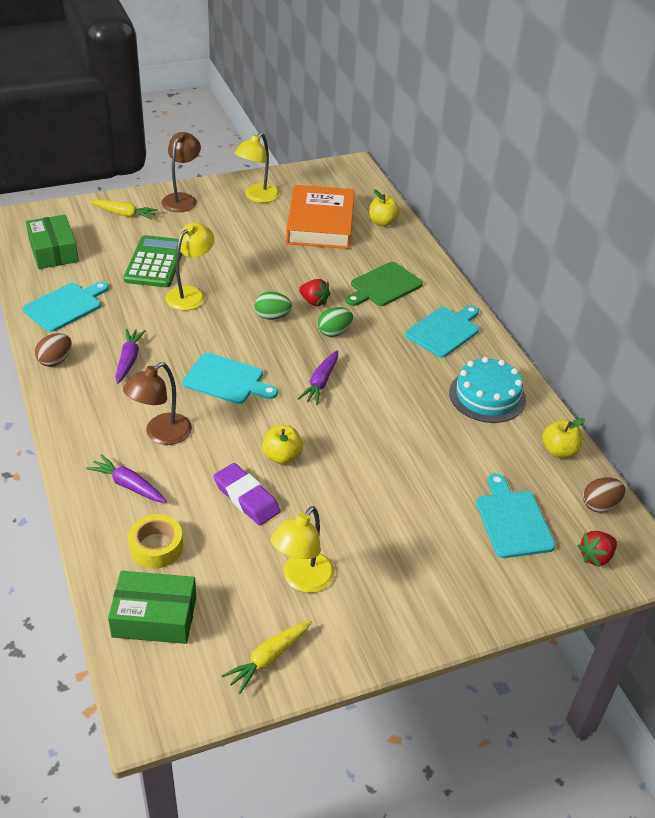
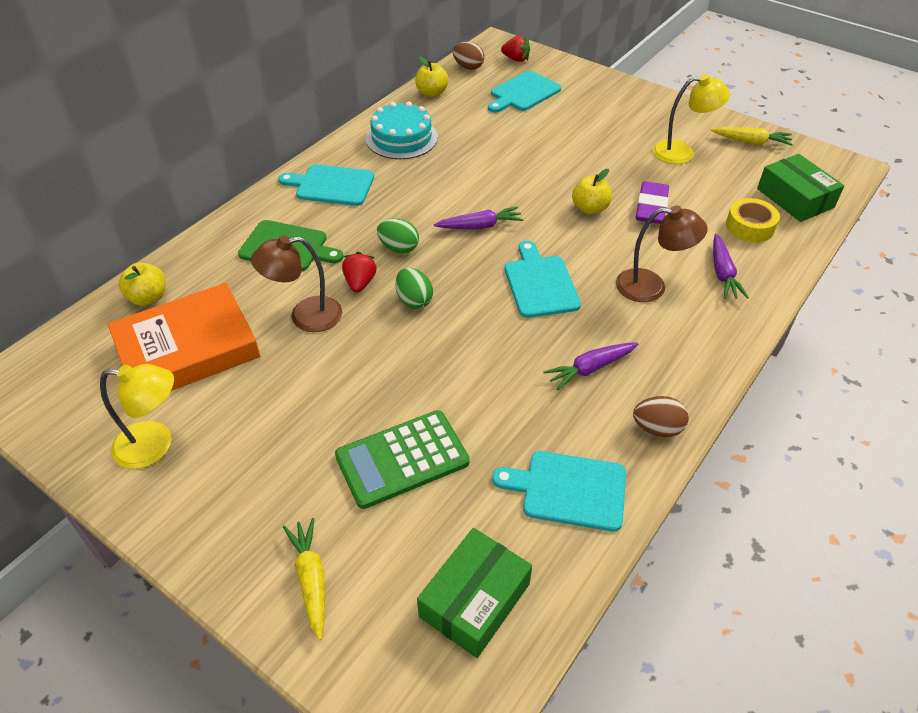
camera: 120 degrees left, 5 degrees up
(182, 199) = (216, 532): brown lamp -> brown lamp (305, 316)
(191, 294) = (435, 386): yellow lamp -> none

